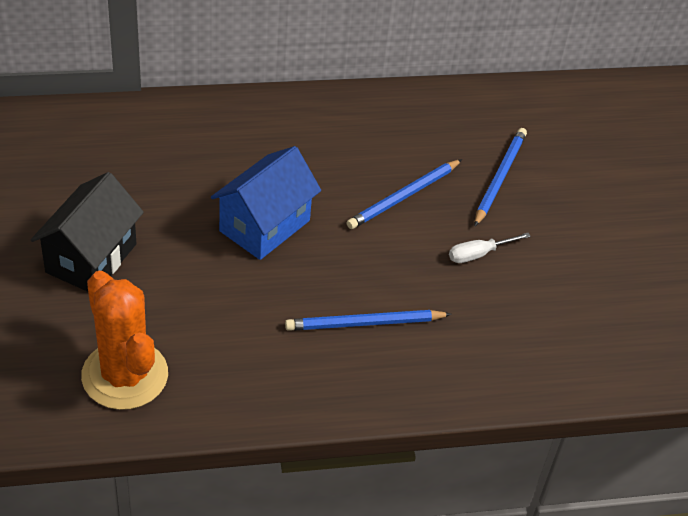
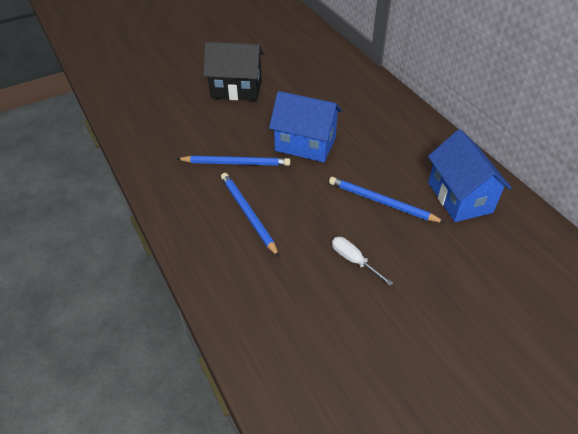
camera: 75 degrees right, 0 degrees up
(125, 375) = (158, 126): orange cactus -> none
(427, 132) = (460, 197): none -> blue house
(499, 178) = (447, 253): blue pencil -> blue pencil (236, 163)

